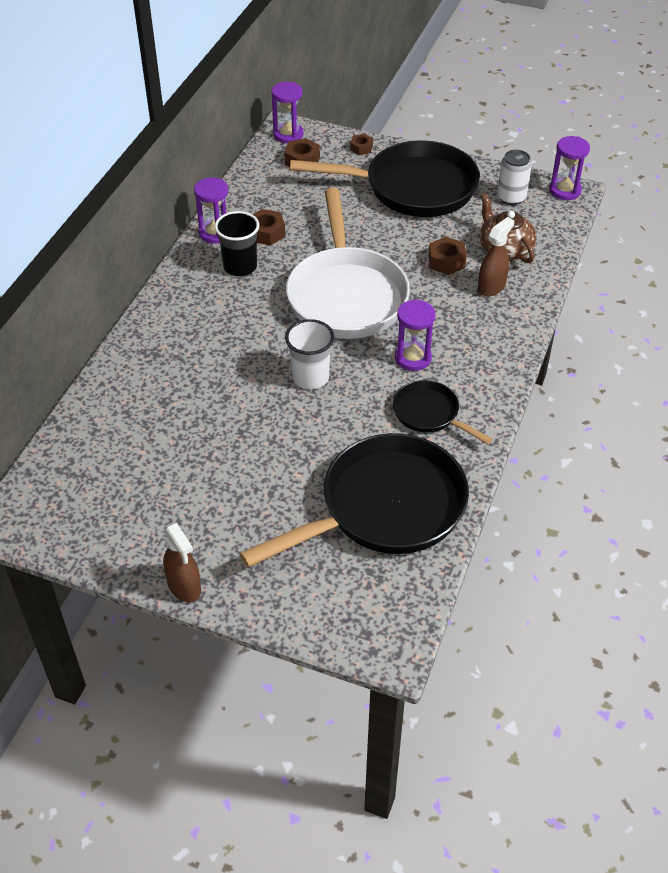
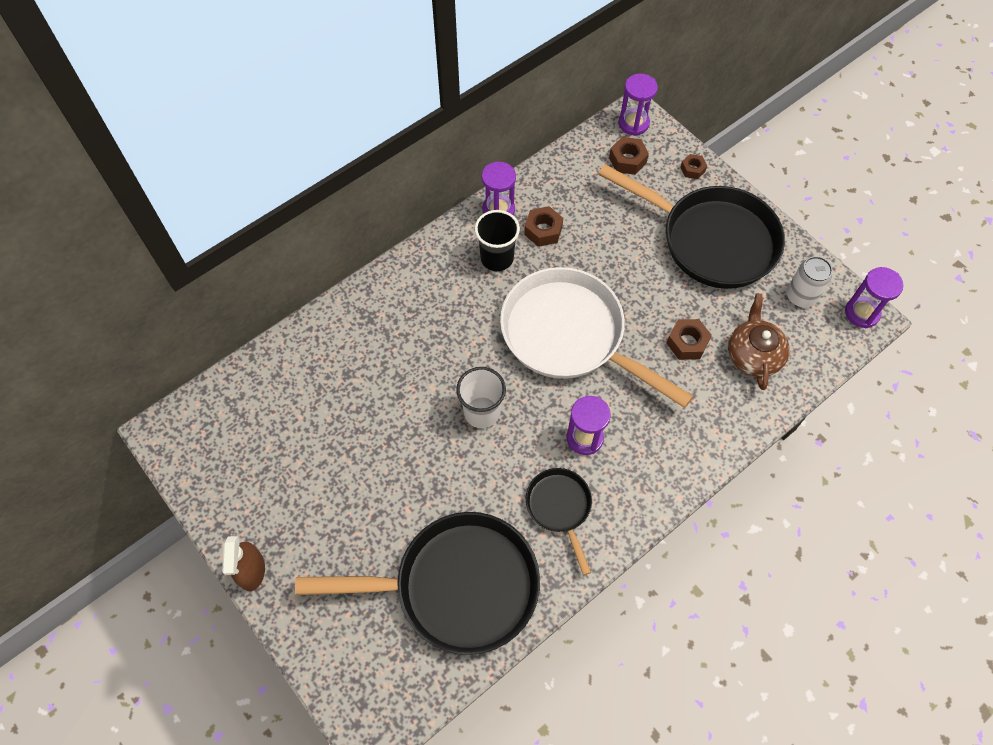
camera: 30 degrees right, 15 degrees up
(346, 295) = (570, 336): white pan -> white pan turned 105 degrees clockwise
(491, 287) = (711, 394): brown spray bottle -> none

